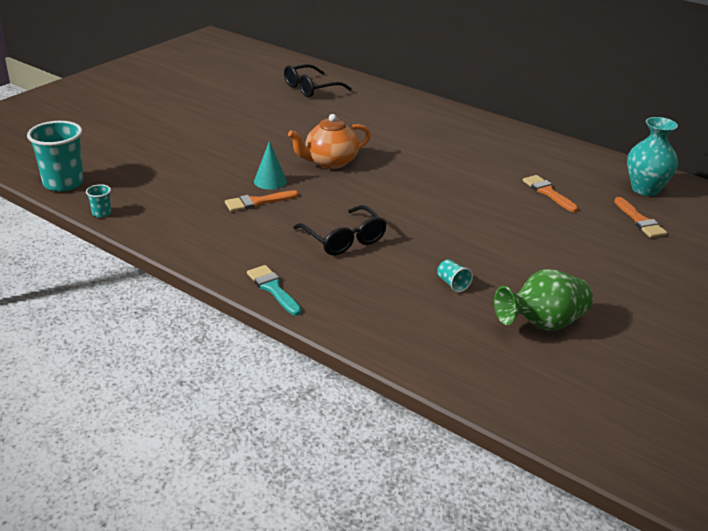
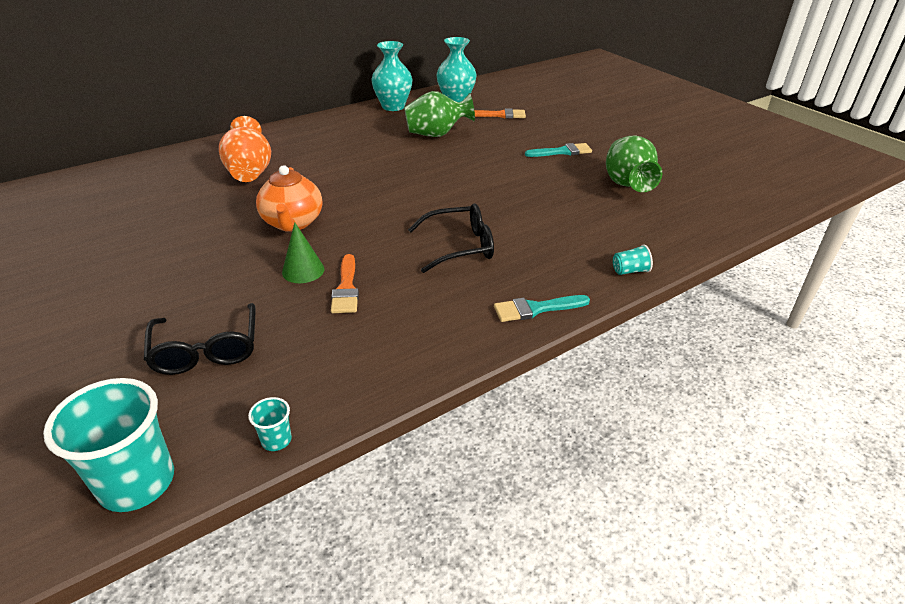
camera: 70 degrees left, 5 degrees up
(270, 181) = (303, 270): turquoise cone -> green cone
(311, 88) = (94, 199): black glasses -> black glasses (206, 350)
(391, 127) = (250, 173): none -> orange vase
(452, 284) = (560, 207): turquoise cup -> turquoise cup (629, 271)
(548, 192) = (436, 134): orange brush -> green vase
(584, 272) = (562, 152): none -> turquoise brush
(588, 158) = (393, 106): none -> turquoise vase

